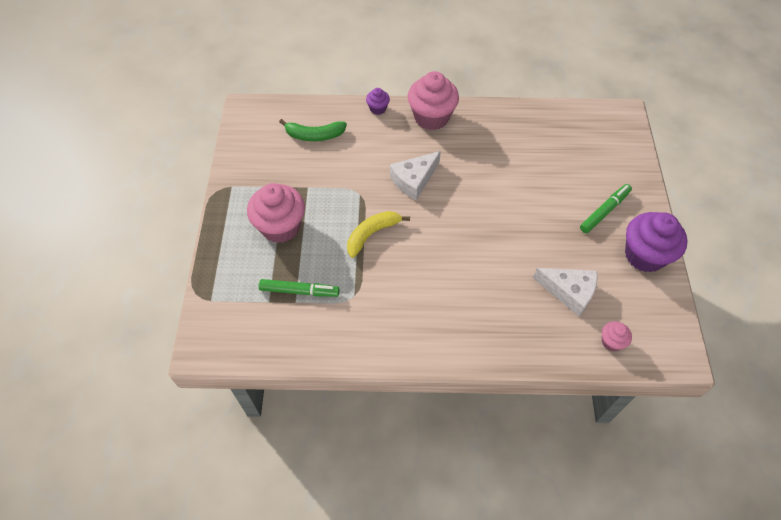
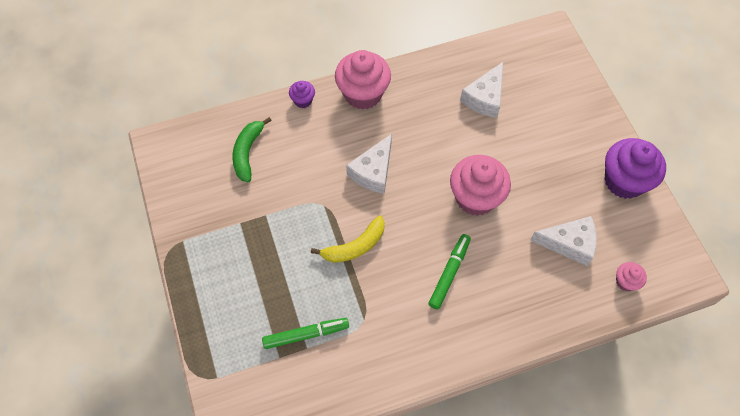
camera: 20 degrees left, 5 degrees up
(280, 227) = (256, 270): pink cupcake -> pink cupcake (475, 197)
(314, 135) = (248, 152): green banana -> green banana turned 120 degrees clockwise
(372, 234) = (355, 246): yellow banana -> yellow banana turned 150 degrees counterclockwise
(539, 150) = (485, 98): none -> white cheese
(604, 211) = (571, 146): green marker -> green marker (449, 273)

